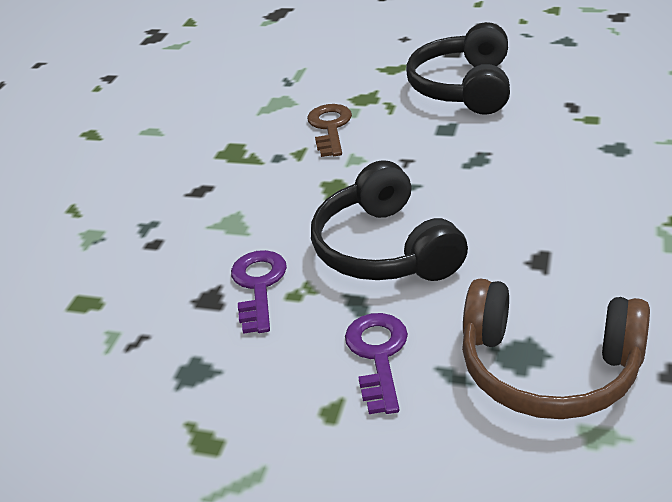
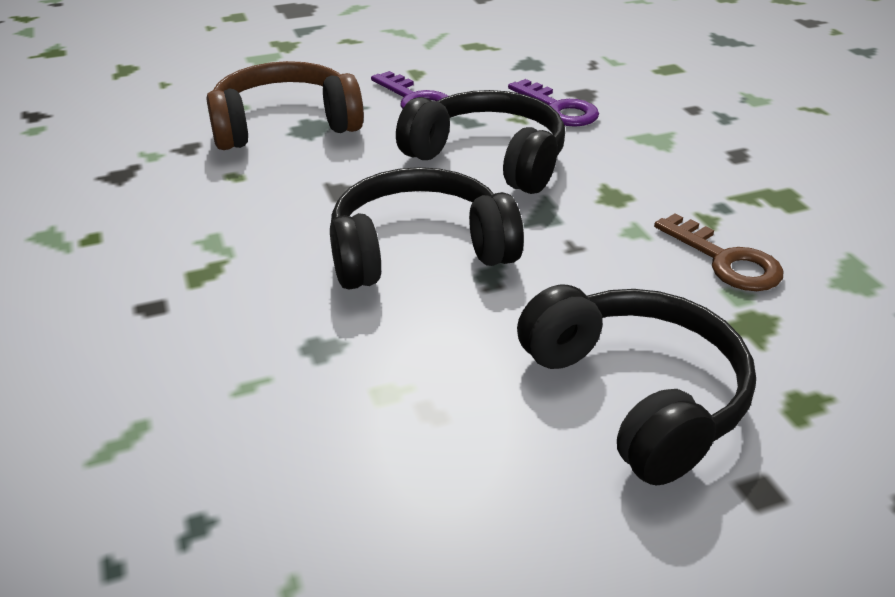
camera: 140 degrees right, 0 degrees up
(512, 187) = (419, 250): none -> black headphones

